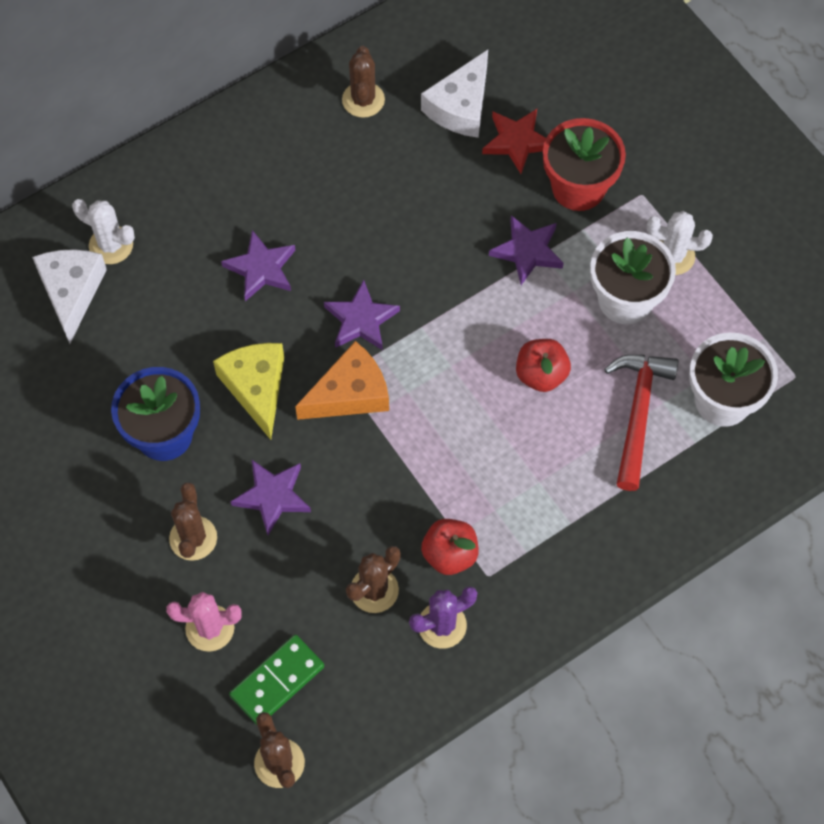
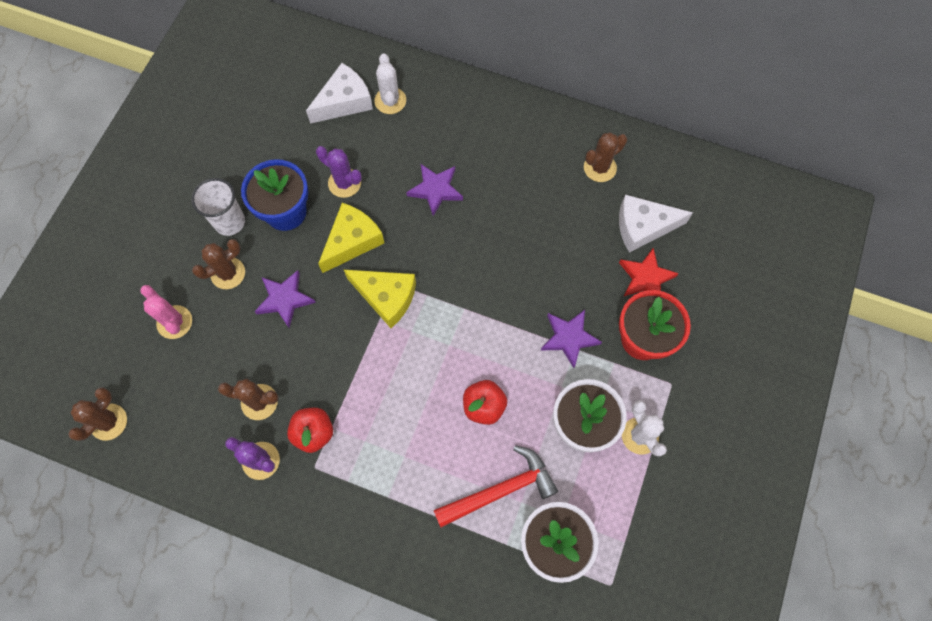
camera: 55 degrees right, 5 degrees up
(128, 501) = (230, 222): none -> white cup
(177, 353) = (344, 183): none -> purple cactus
(277, 681) = (162, 384): green domino -> none
(350, 393) = (386, 297): orange cheese -> yellow cheese
(361, 320) = (442, 269): purple star -> none

